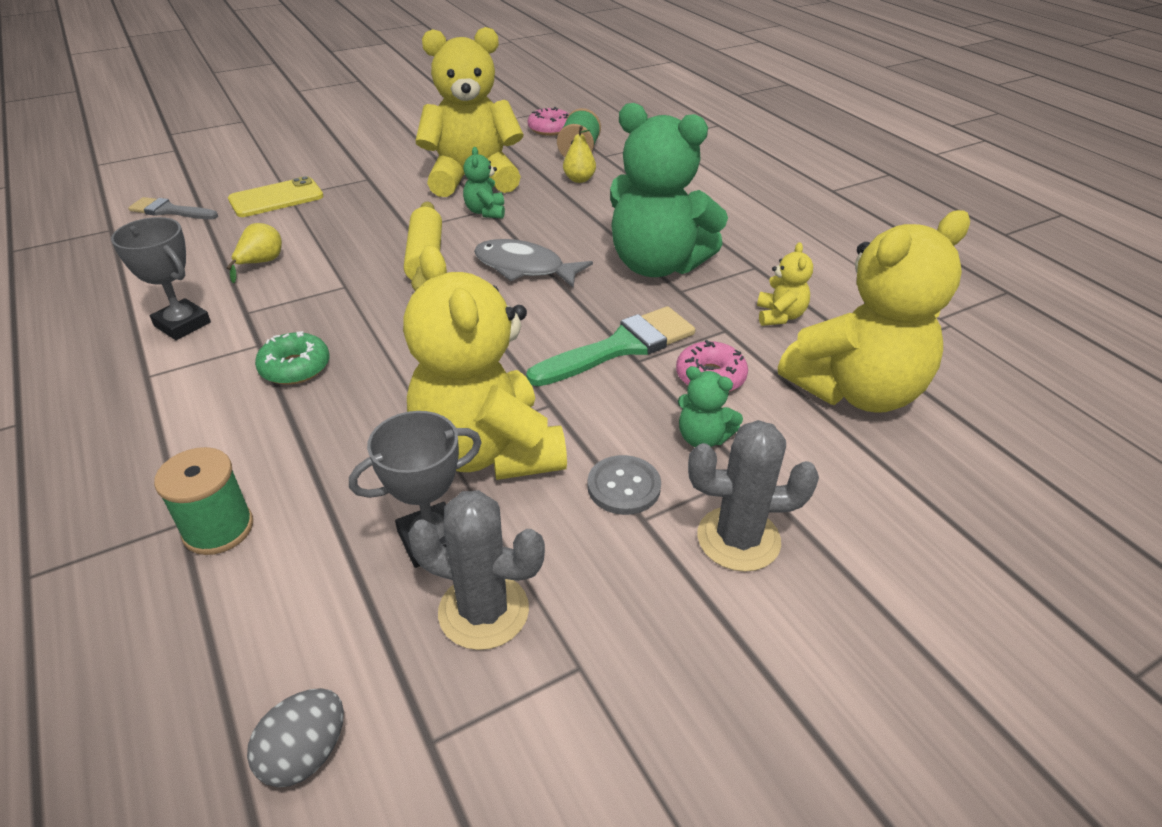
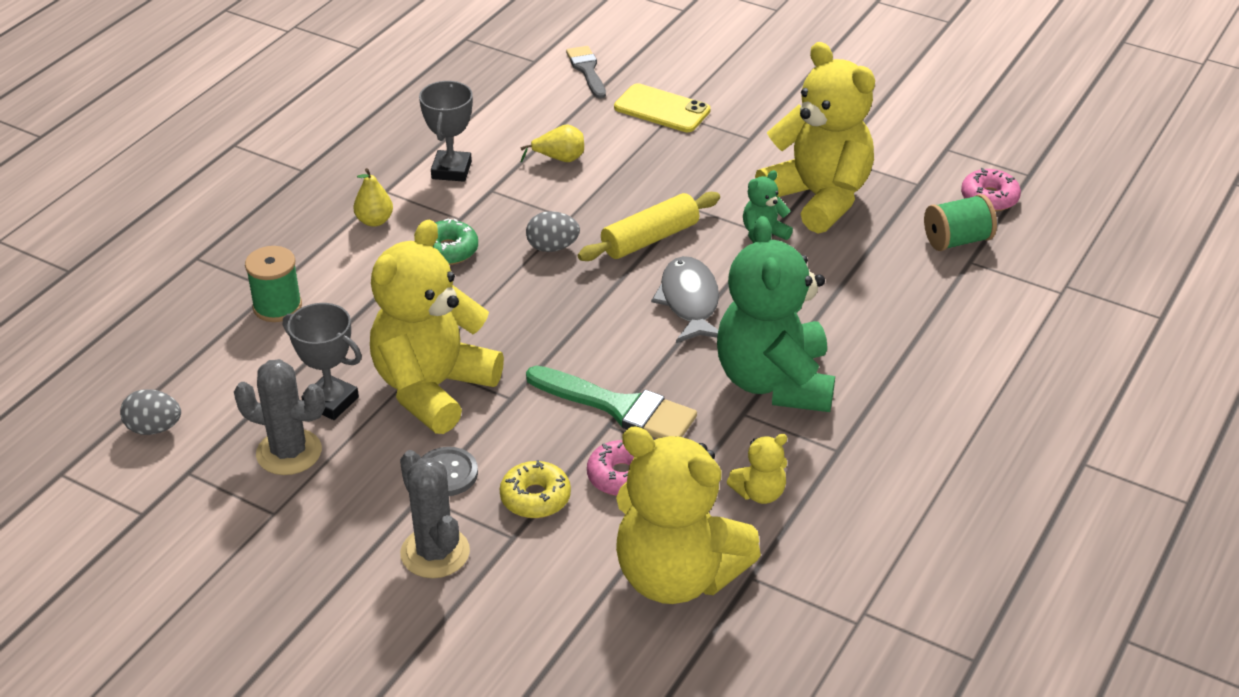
camera: 60 degrees right, 0 degrees up
(372, 307) = (552, 247): none -> grey egg
(483, 611) = (289, 452): grey cactus -> grey cactus turned 60 degrees counterclockwise
(579, 179) = (894, 266): yellow pear -> yellow pear (374, 221)
(702, 438) = (535, 498): green teddy bear -> yellow donut

